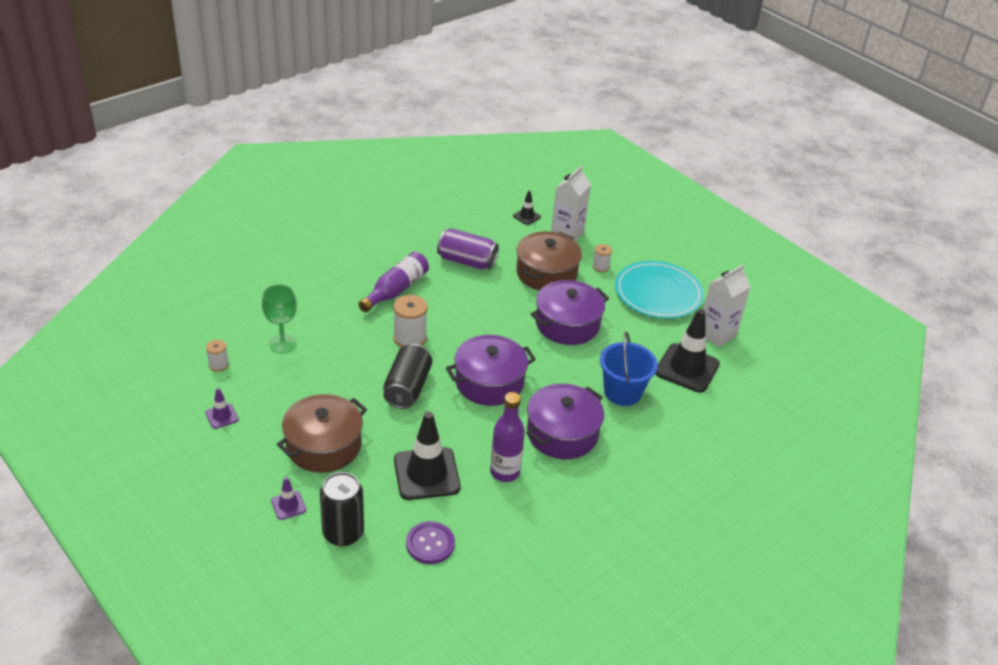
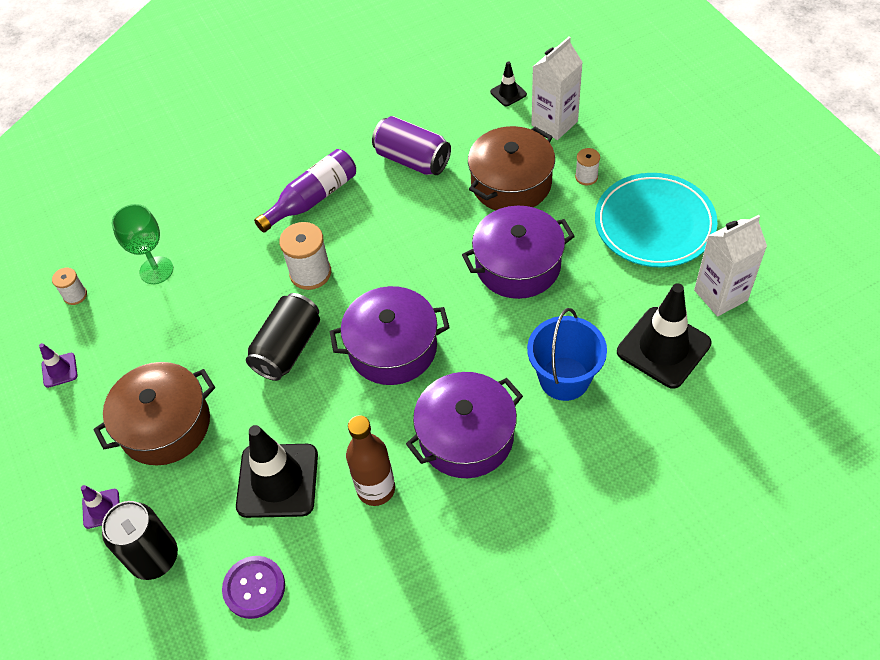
camera: 20 degrees right, 15 degrees up
(504, 472) = (376, 489): purple bottle -> brown bottle

